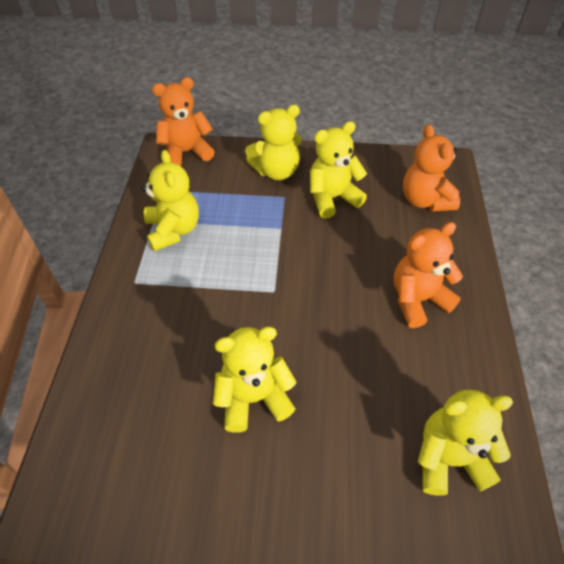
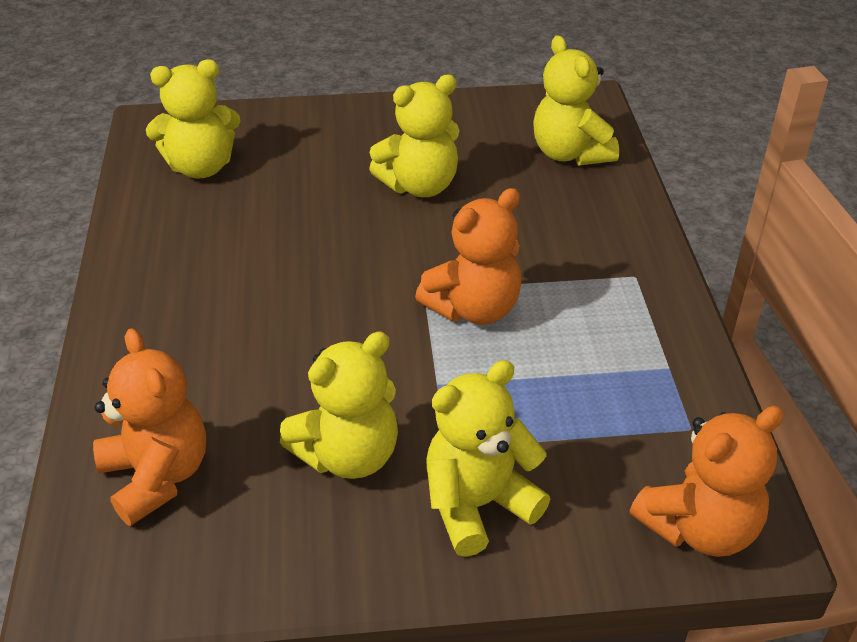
camera: 170 degrees right, 10 degrees down
(173, 230) = (623, 355): yellow teddy bear -> yellow teddy bear (570, 153)
(417, 300) = (206, 303): orange teddy bear -> orange teddy bear (474, 308)

